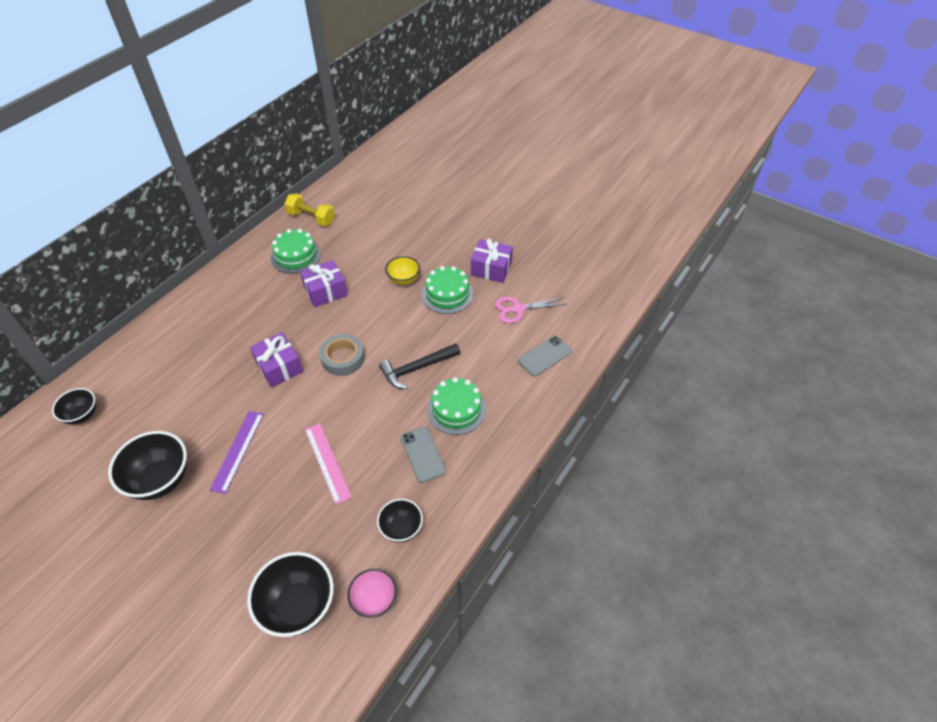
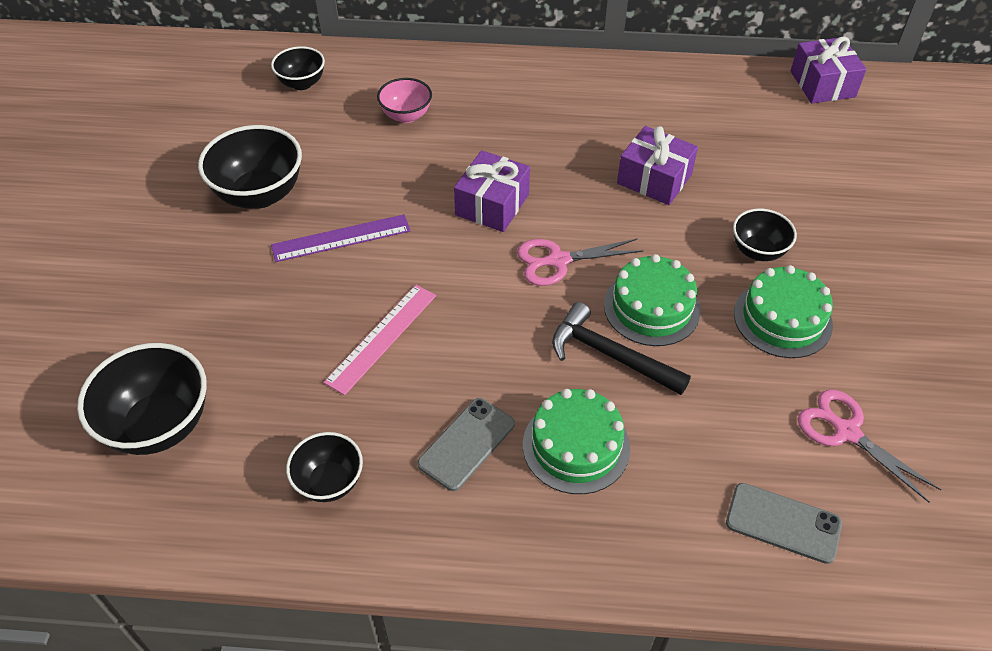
camera: 60 degrees right, 0 degrees up
(296, 256) = (684, 116): green cake -> green cake (651, 307)
(311, 218) = (765, 93): yellow dumbbell -> none
(343, 358) = (558, 260): grey tape -> pink scissors
(374, 600) = (204, 509): pink bowl -> pink bowl (406, 116)
(403, 280) = (758, 251): yellow bowl -> black bowl
(491, 268) = (894, 349): purple gift -> purple gift (822, 84)

